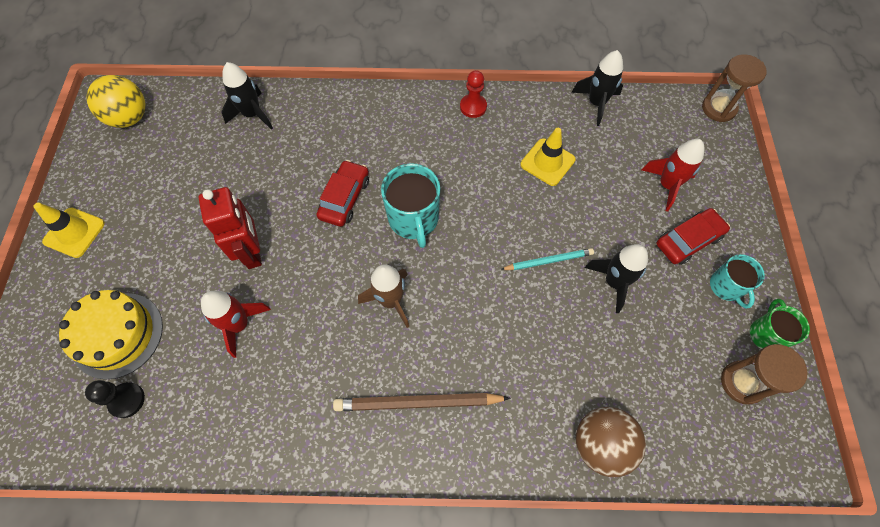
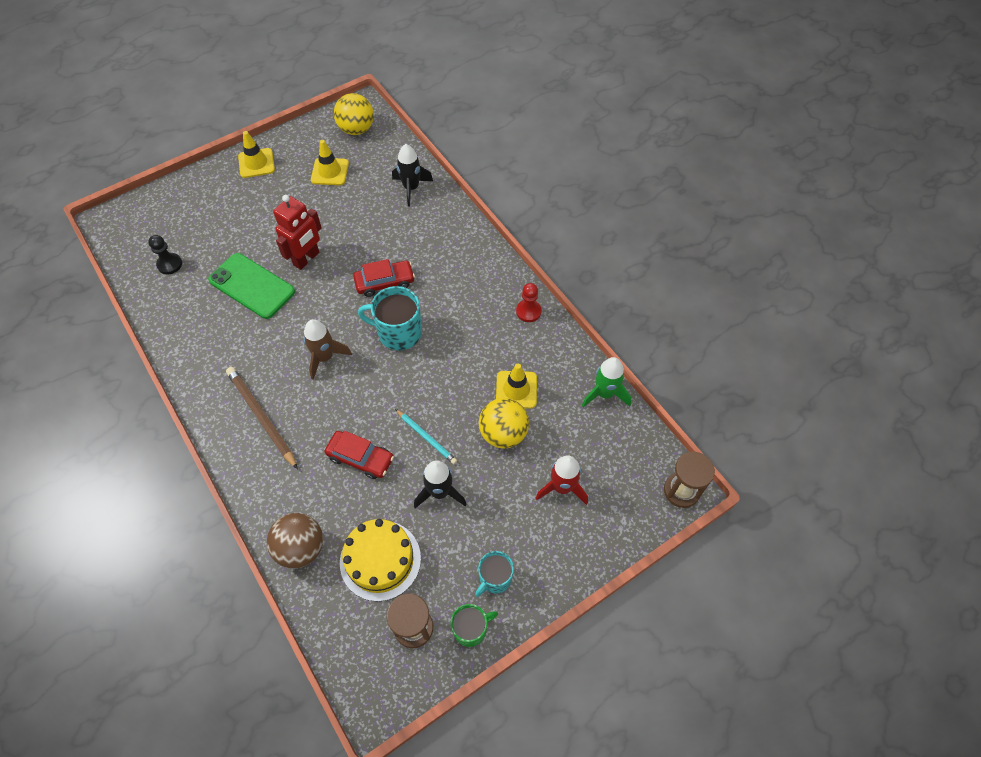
camera: 55 degrees right, 5 degrees down
(117, 335) = (206, 231): yellow cake -> yellow cake (380, 560)
(160, 170) = (330, 172): none -> yellow traffic cone
(239, 324) = (252, 286): red rocket -> green phone
(413, 219) = (398, 332): turquoise mug -> turquoise mug turned 60 degrees clockwise
(585, 197) = (503, 433): none -> yellow ball
(596, 103) = (605, 393): black rocket -> green rocket
(688, 240) = (519, 529): red car -> red car (360, 458)

